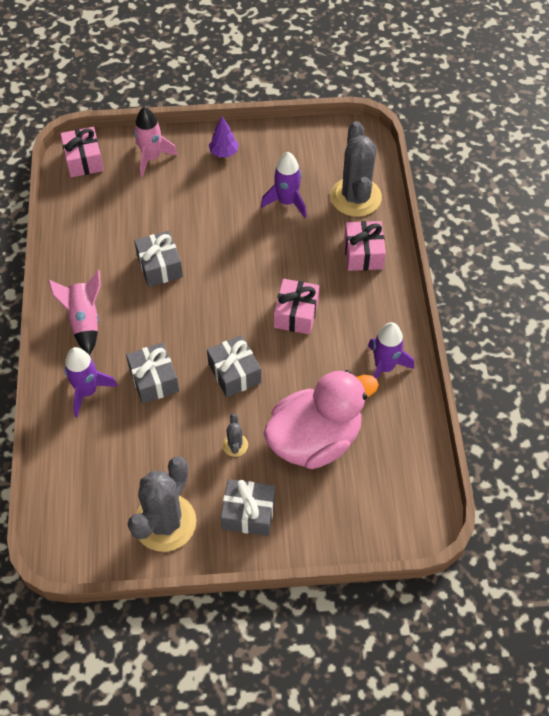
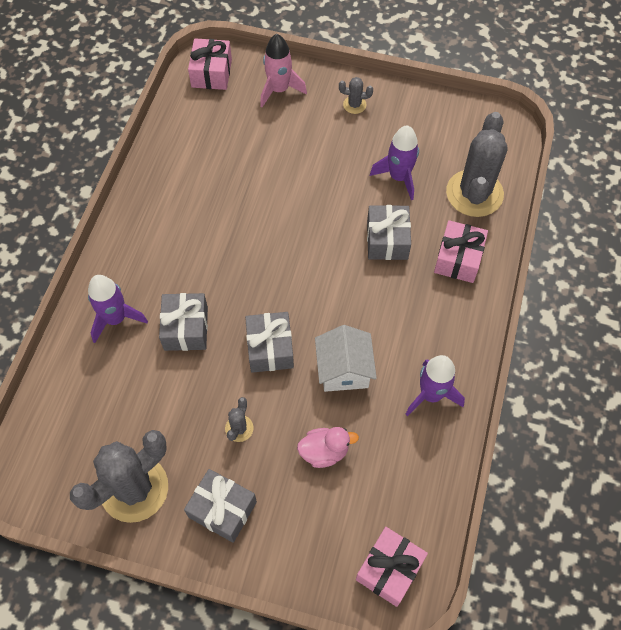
camera: 20 degrees right, 5 degrees up
(84, 320) = (143, 242): pink rocket -> none
(160, 266) = (241, 208): grey gift -> grey gift (387, 240)
(224, 153) = (354, 105): purple tree -> grey cactus
(296, 314) = (360, 303): pink gift -> pink gift (389, 569)
(304, 370) = (344, 370): none -> white house
(315, 440) = (324, 451): pink duck -> pink duck, size x0.44

